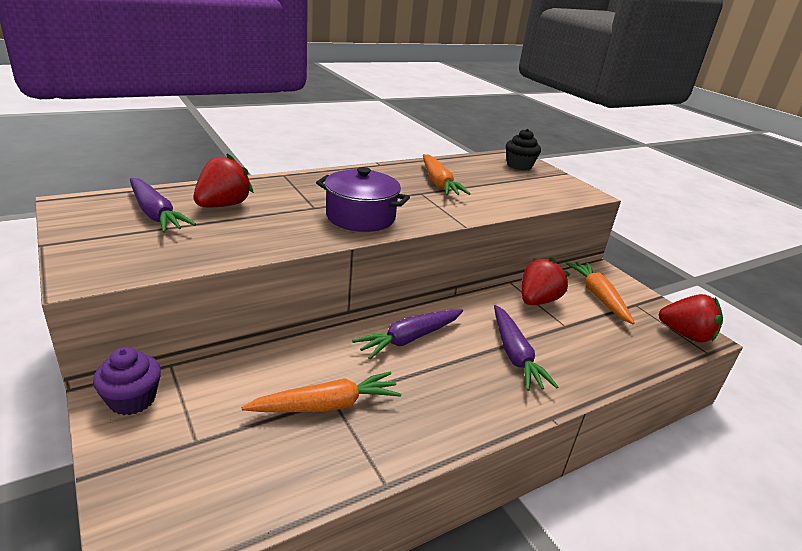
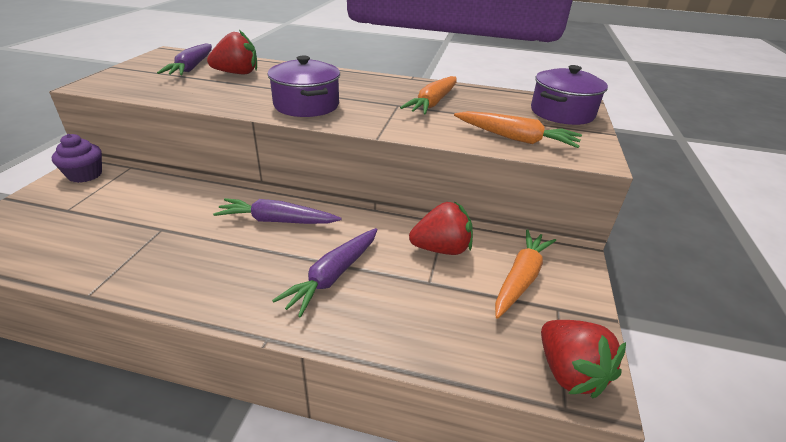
camera: 45 degrees right, 5 degrees up
(326, 405) = (151, 230): orange carrot -> orange carrot (515, 138)
(519, 165) = (562, 113): black cupcake -> purple pot

